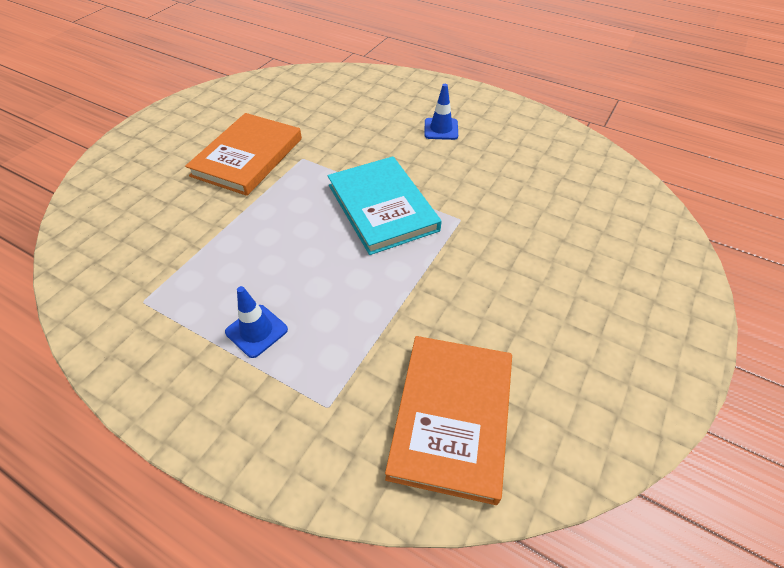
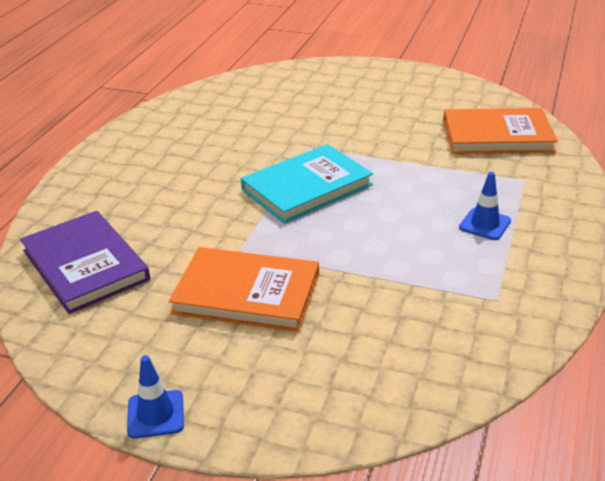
camera: 100 degrees left, 15 degrees down
(322, 92) = (85, 265): none -> purple book
(441, 129) = (167, 170): blue traffic cone -> blue traffic cone (155, 414)

